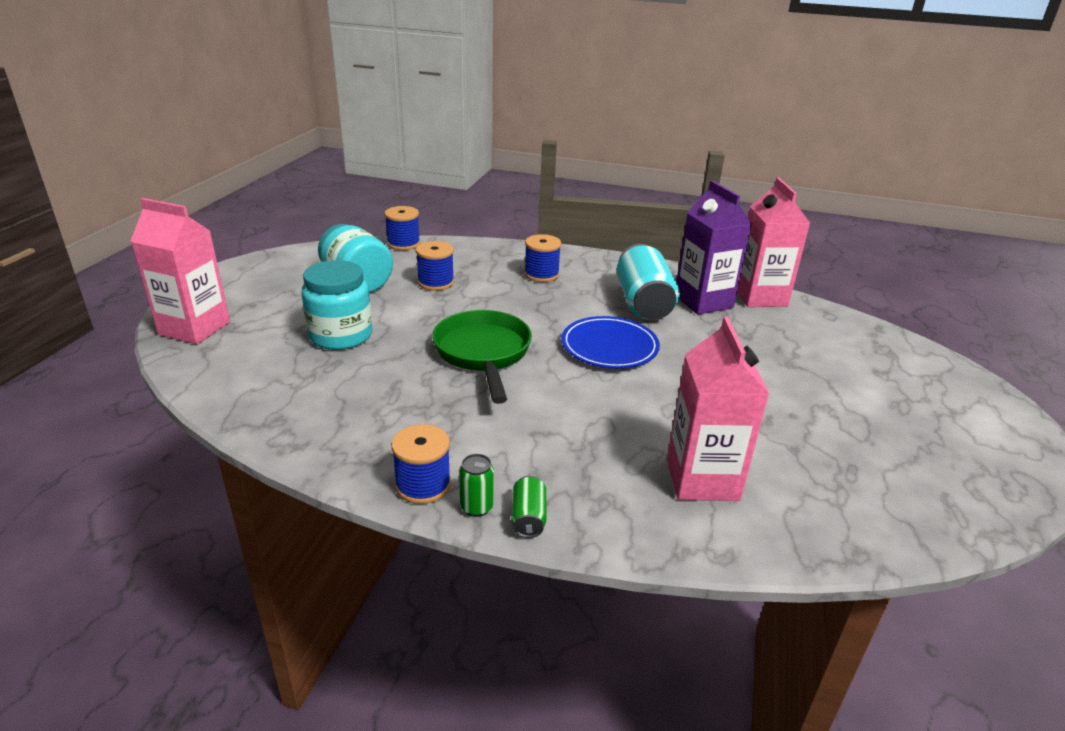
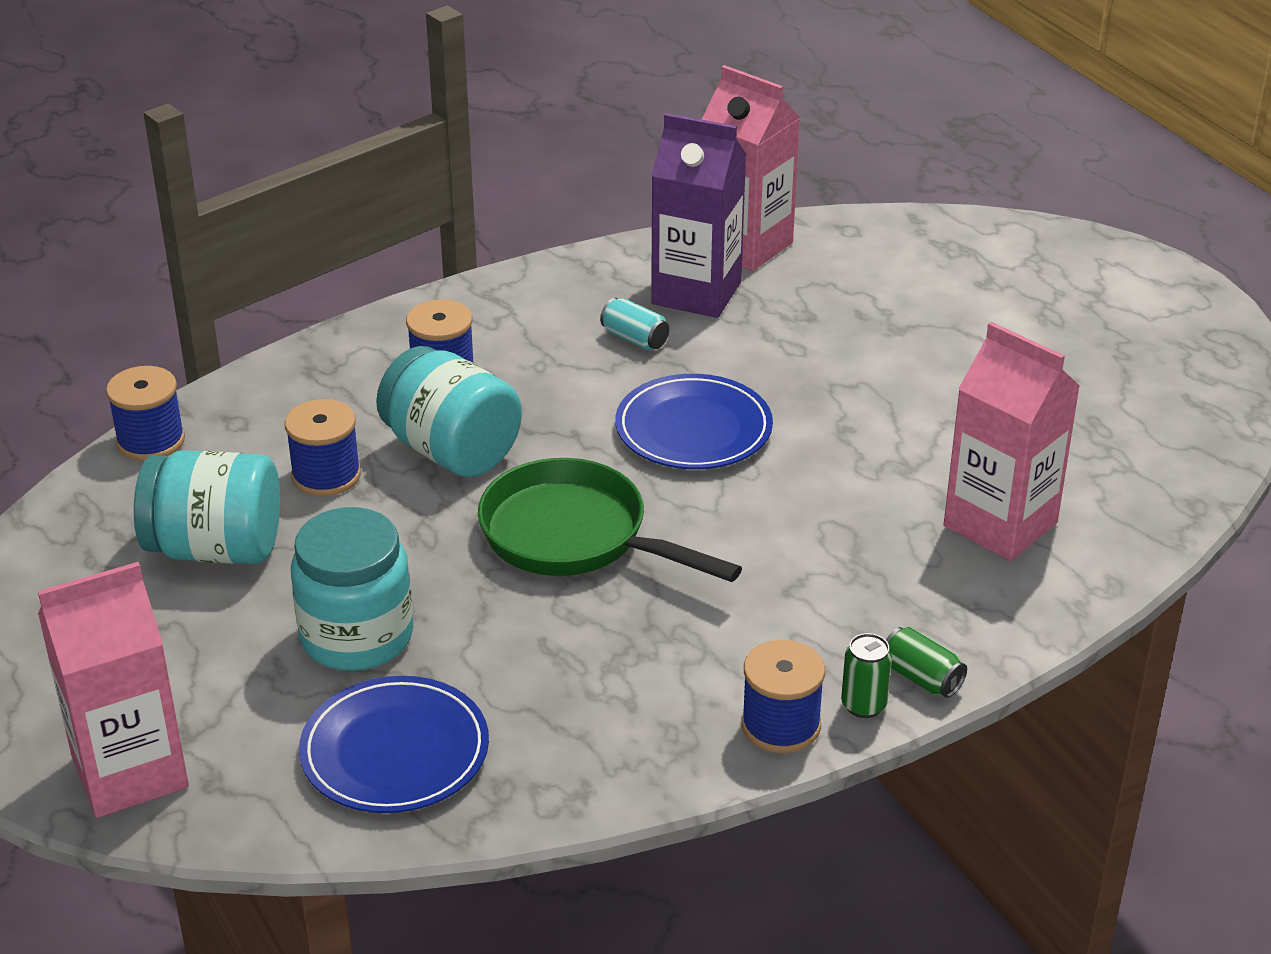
camera: 45 degrees left, 5 degrees up
(272, 380) = (395, 751): none -> blue plate
(494, 299) = (451, 451): none -> turquoise jar
(643, 303) = (635, 339): turquoise can -> turquoise can, size x0.44

